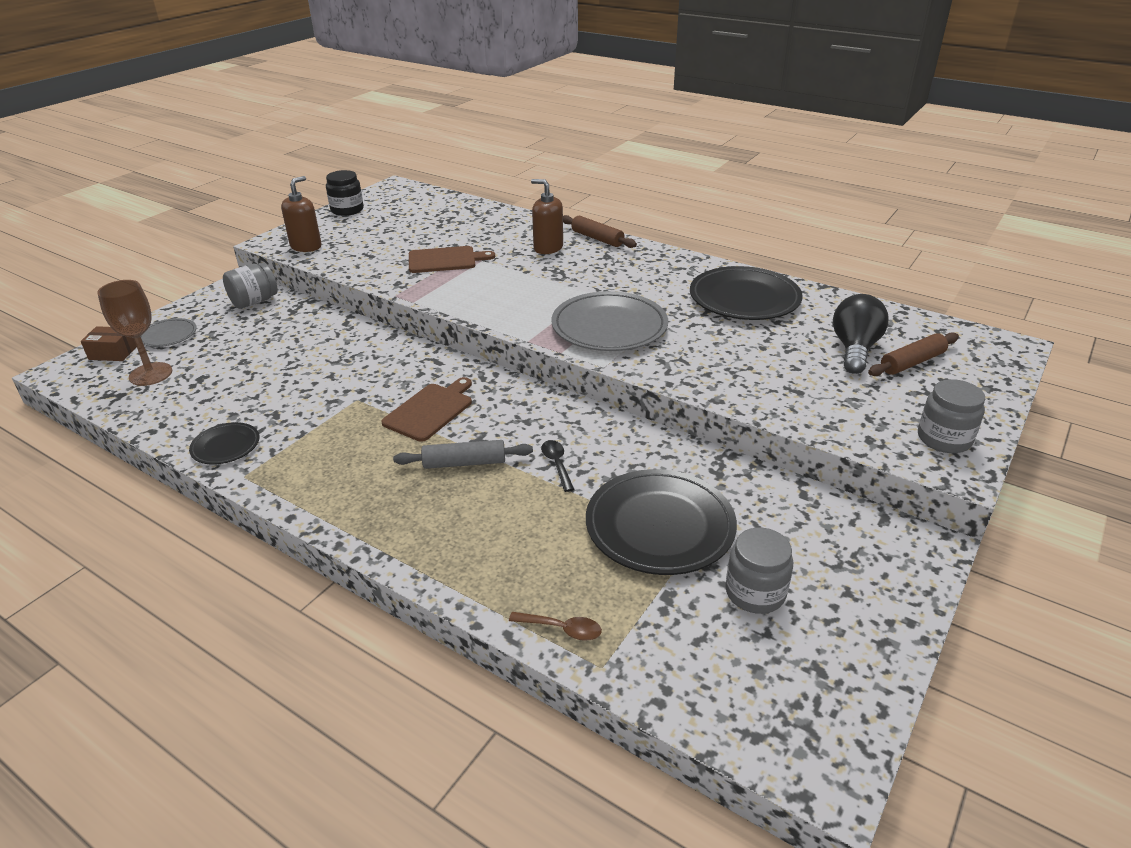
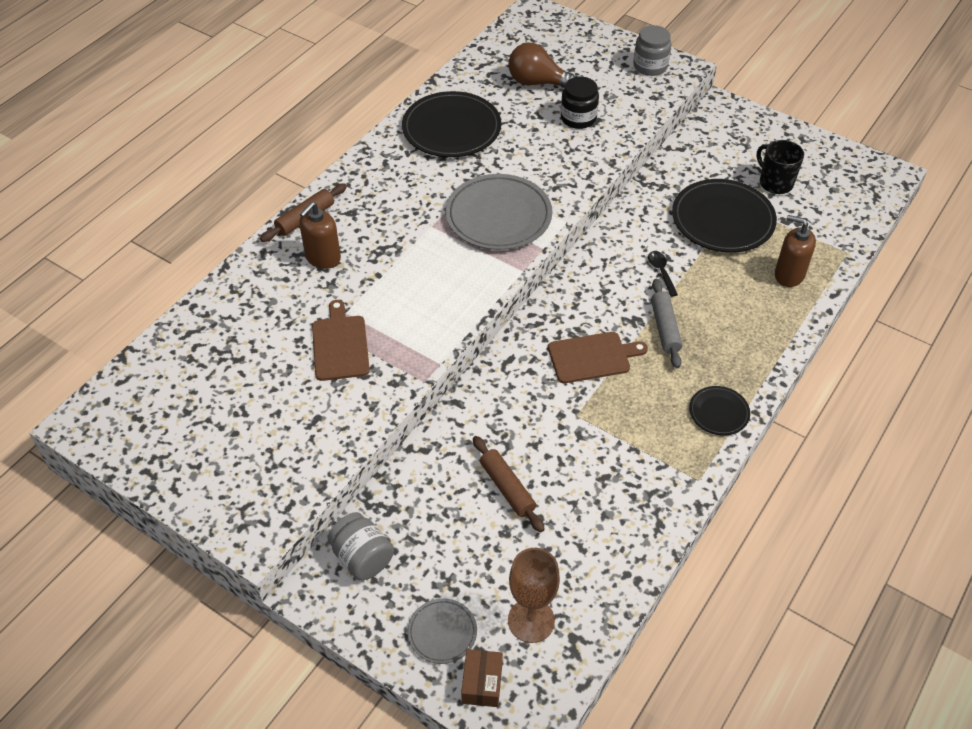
camera: 90 degrees left, 15 degrees up
(225, 446) = (657, 506): black plate -> black plate (719, 412)
(306, 246) = (277, 493): brown soap dispenser -> brown soap dispenser (789, 275)
(347, 210) = (159, 468): black jar -> black jar (578, 118)
(430, 410) = (592, 357): brown cutting board -> brown cutting board turned 135 degrees clockwise
(557, 464) = (661, 272): black spoon -> black spoon turned 90 degrees clockwise
(562, 629) = (823, 270): brown spoon -> none
(755, 592) = (775, 183): grey jar -> black mug
(854, 349) = (538, 83): black light bulb -> brown light bulb
(912, 362) = (557, 59): brown rolling pin -> brown rolling pin (507, 488)

